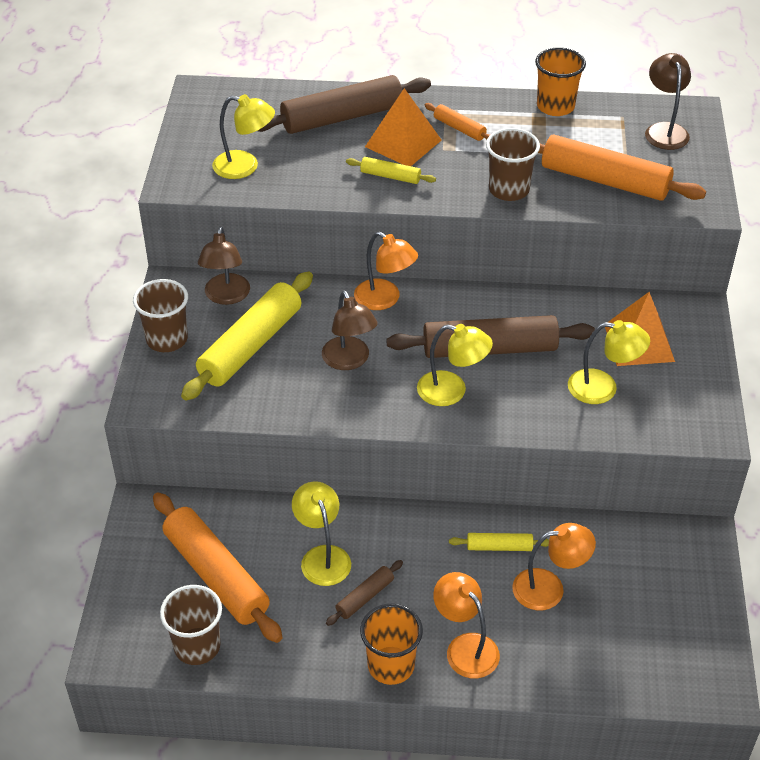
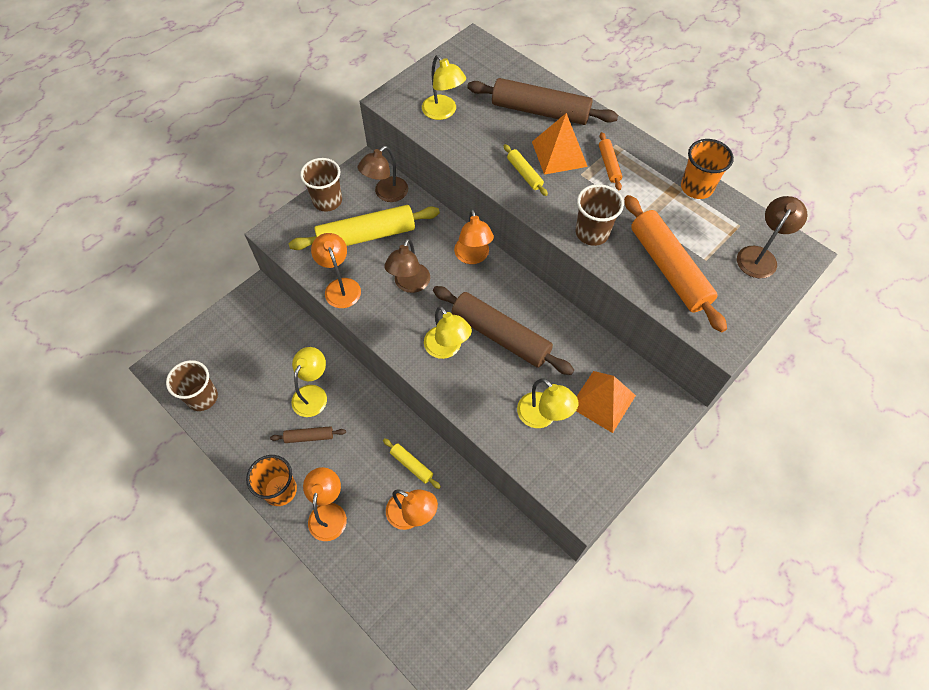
camera: 40 degrees right, 15 degrees up
(216, 575) = (251, 362): orange rolling pin -> none
(278, 406) = (340, 286): none -> orange lamp

